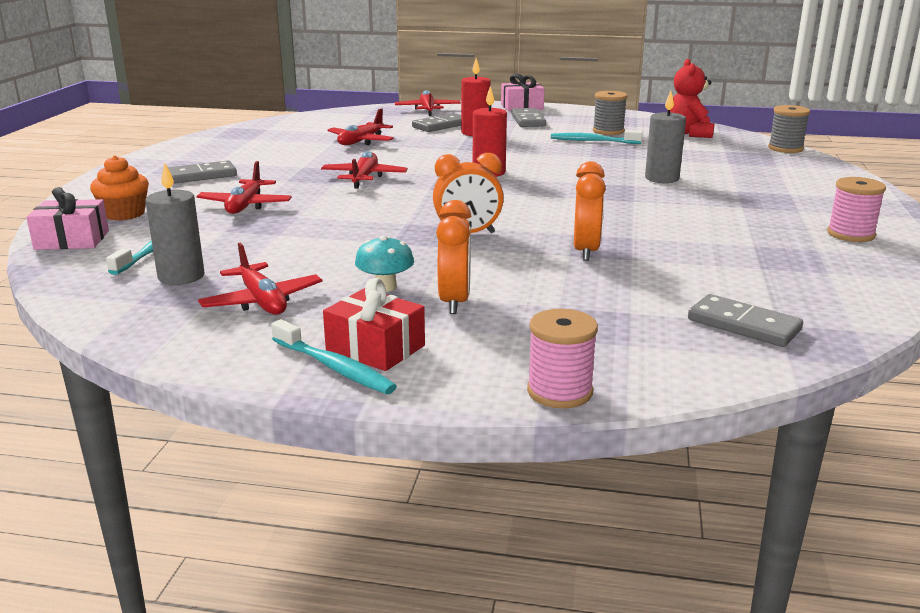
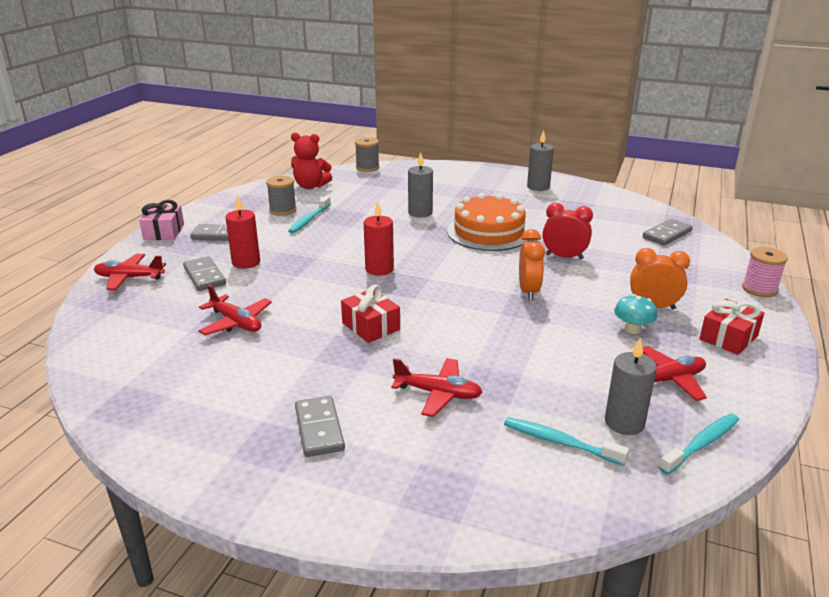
camera: 80 degrees left, 5 degrees up
(72, 240) = (530, 507): pink gift -> none
(124, 214) = (447, 477): orange cupcake -> none
(334, 367) = (759, 352): turquoise toothbrush -> turquoise toothbrush (701, 444)
(364, 178) = (371, 326): red plane -> red gift
(586, 251) = (564, 257): orange clock -> red clock
(634, 211) = (488, 232): none -> orange cake
(850, 234) = (538, 187): pink spool -> grey candle

